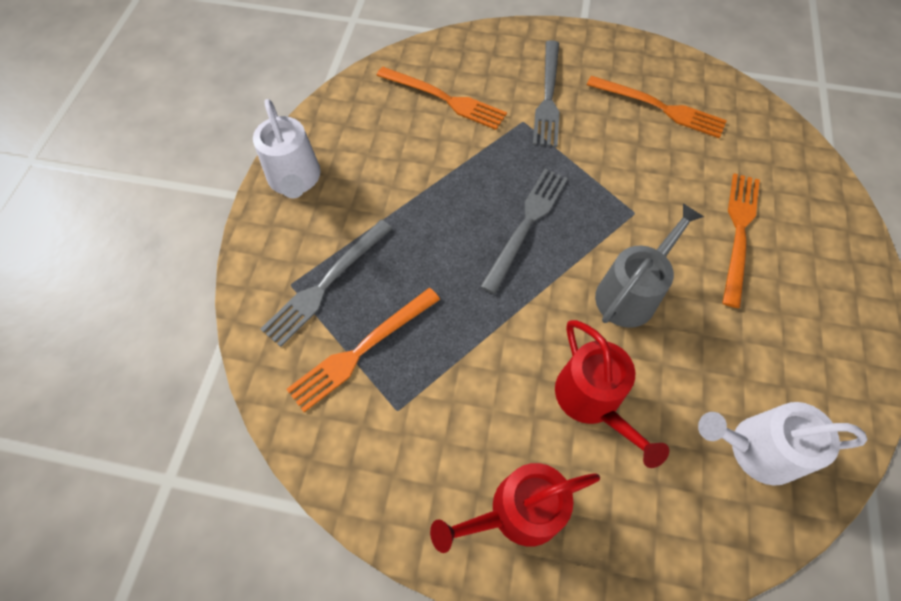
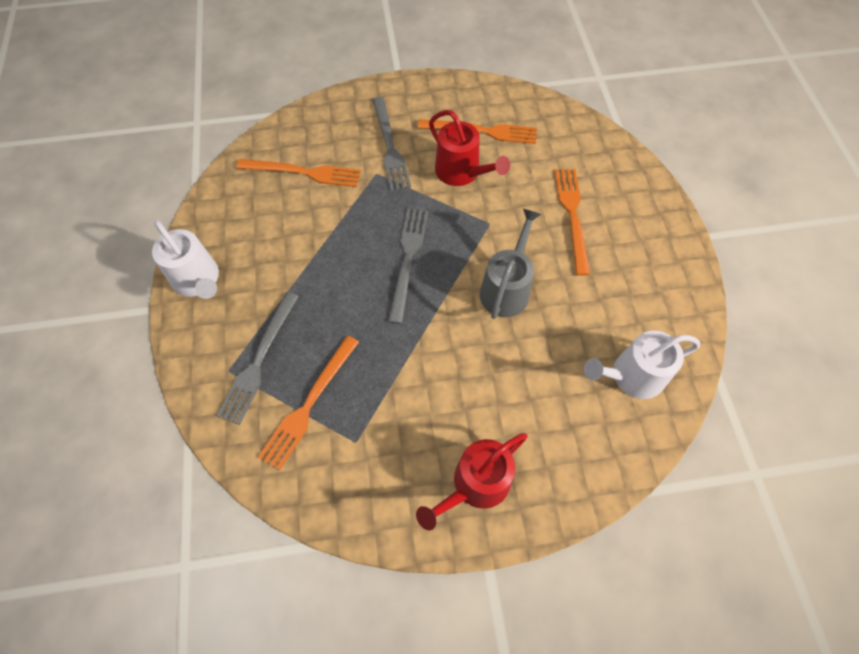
camera: 20 degrees left, 0 degrees up
(592, 400) = (504, 381): red watering can -> red watering can (461, 172)

